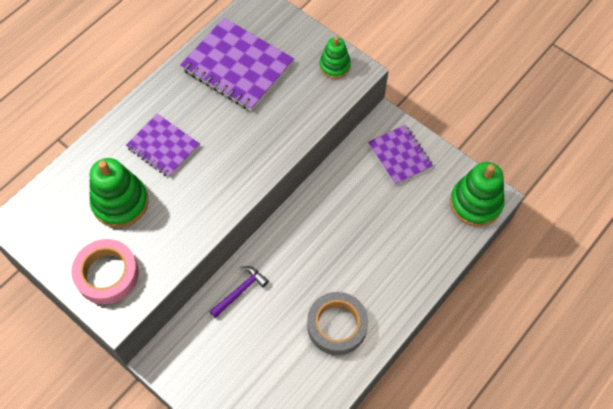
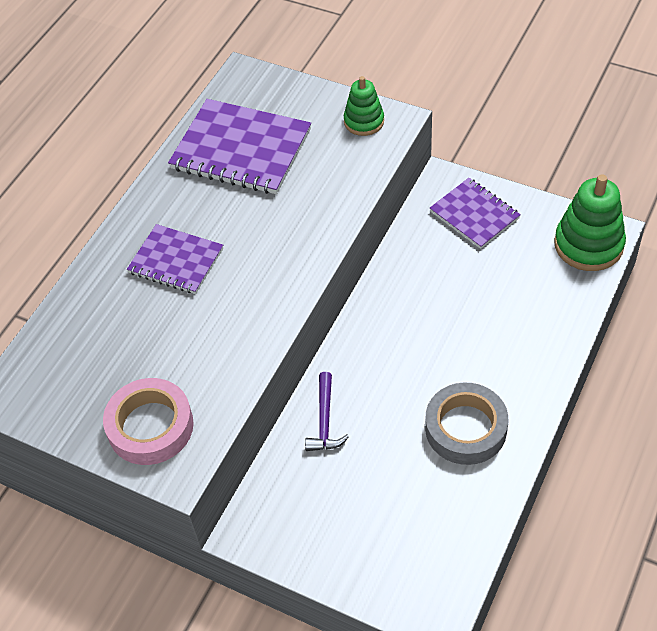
camera: 10 degrees left, 10 degrees down
(120, 202) = (140, 338): green stacking toy -> none
(240, 291) = (325, 420): purple hammer -> purple hammer turned 150 degrees clockwise

